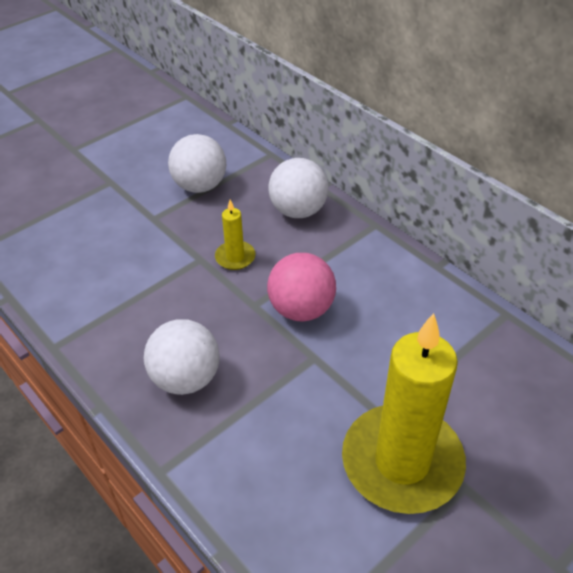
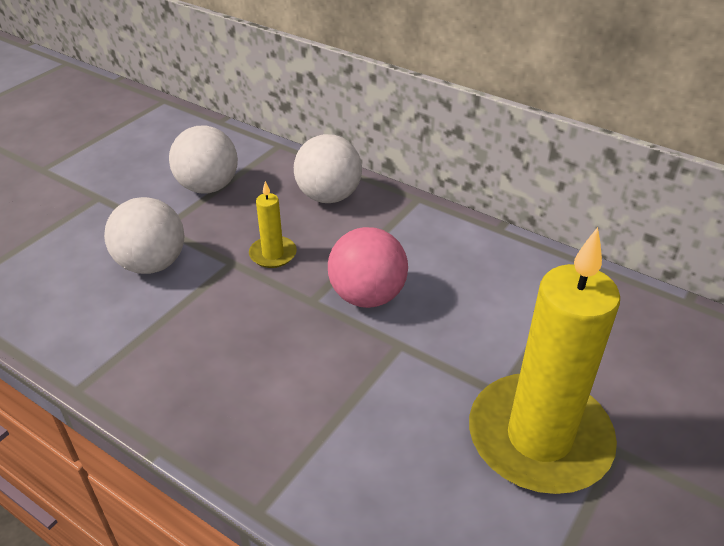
camera: 15 degrees left, 5 degrees down
(186, 378) = (256, 395): white ball -> white ball (152, 264)

